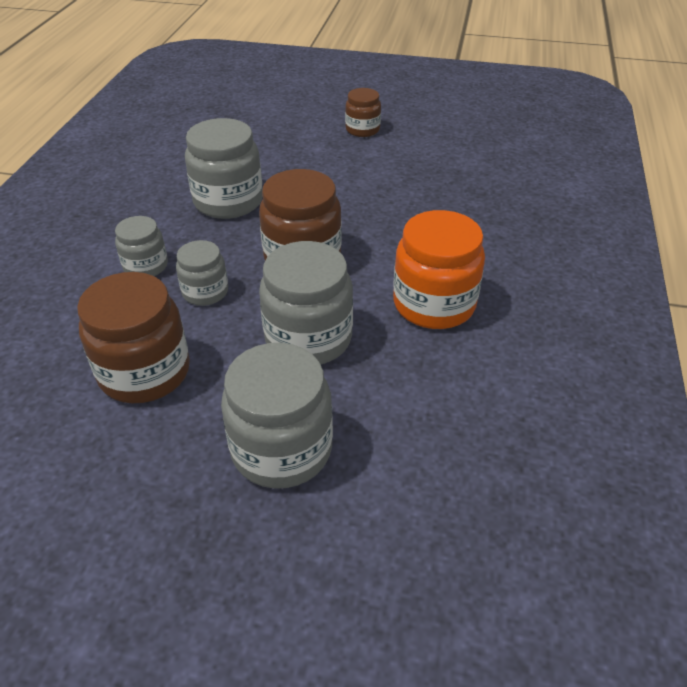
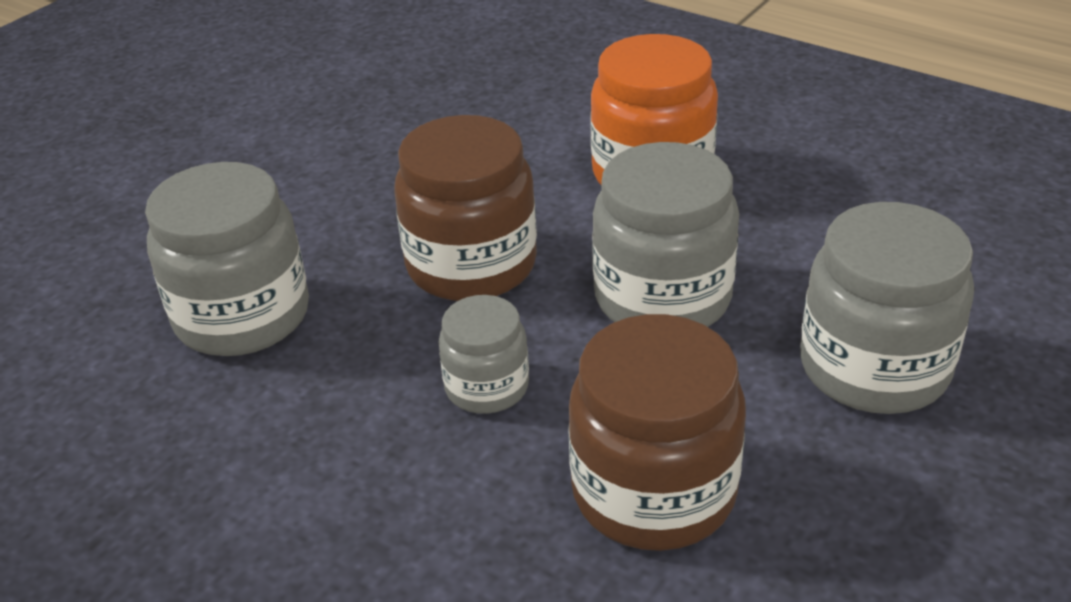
camera: 65 degrees left, 5 degrees down
(146, 266) = (359, 453): grey jar -> none
(362, 129) = (169, 129): brown jar -> none

